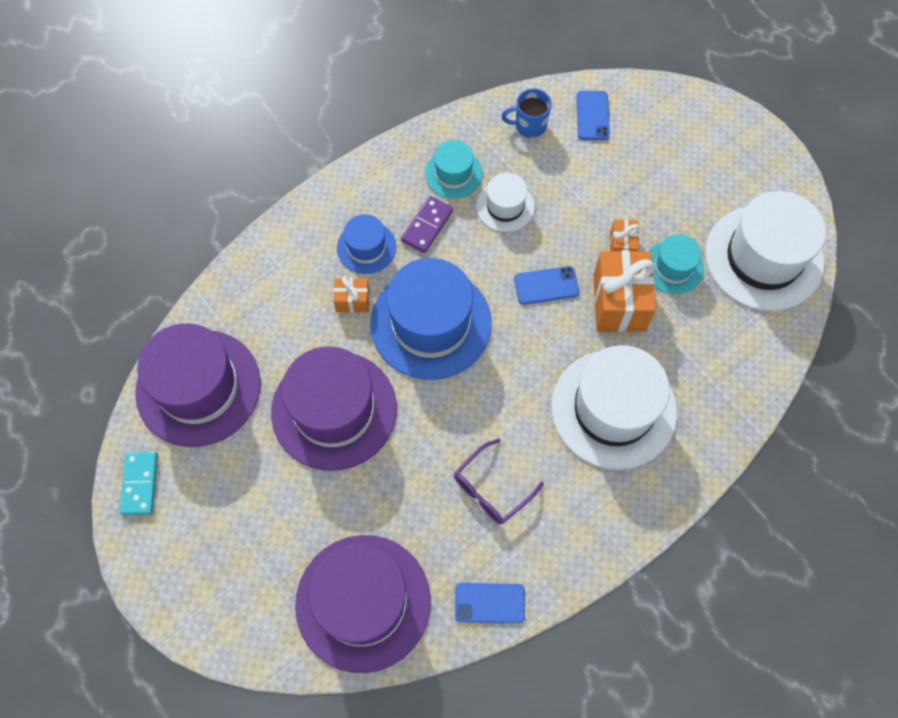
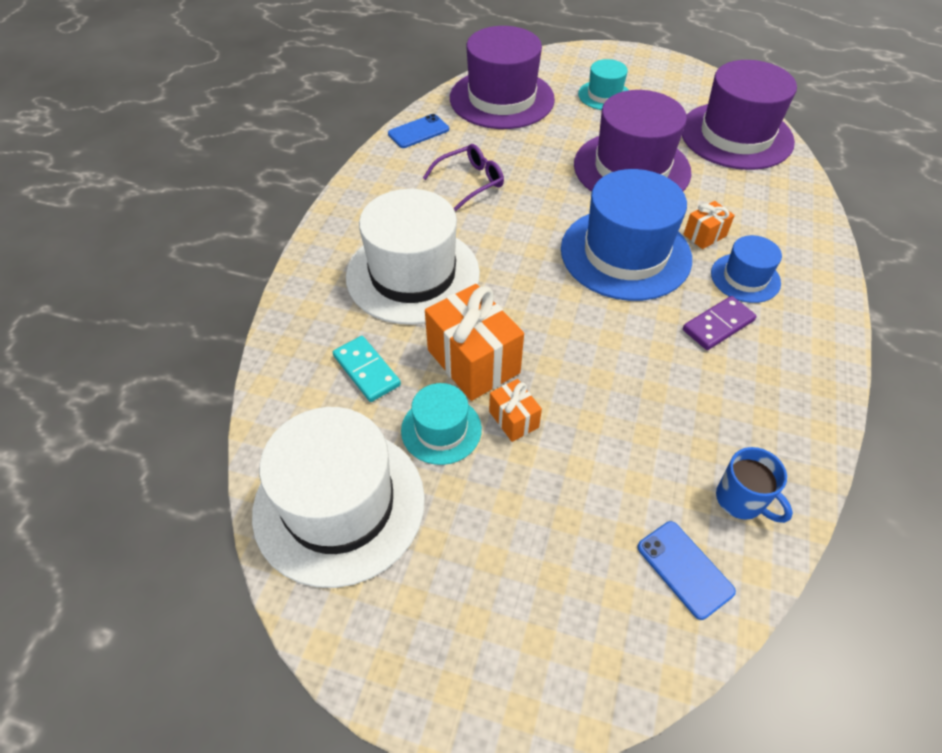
camera: 145 degrees right, 15 degrees down
(140, 484) = (701, 83): turquoise domino -> turquoise domino (367, 370)
(427, 226) = (718, 325): purple domino -> purple domino turned 60 degrees clockwise
(453, 173) = (753, 389): turquoise hat -> turquoise hat (604, 95)
(491, 489) = (471, 182): purple glasses -> purple glasses turned 45 degrees clockwise
(505, 206) = (669, 388): white hat -> none
(529, 126) = (741, 500): blue mug -> blue mug turned 90 degrees clockwise
(546, 285) = (557, 337): blue phone -> none

